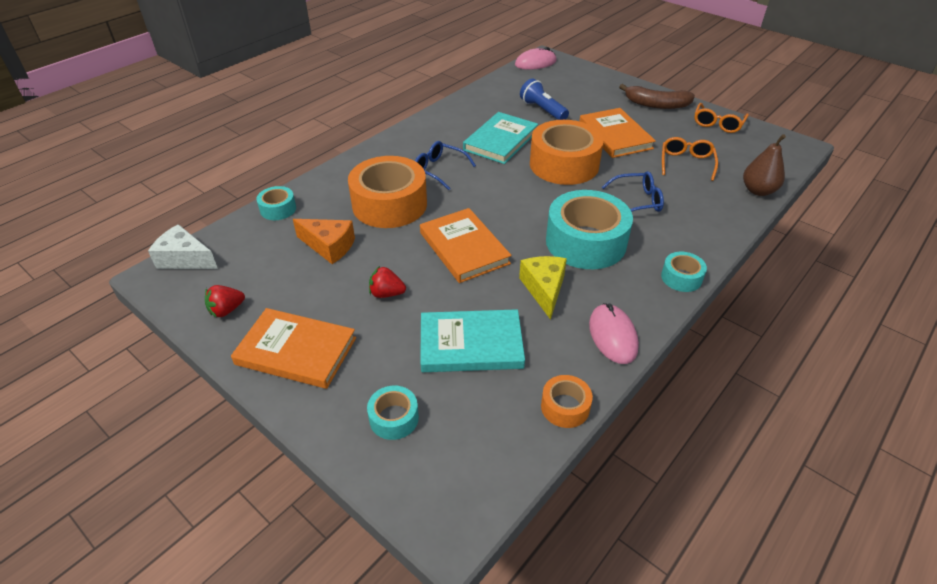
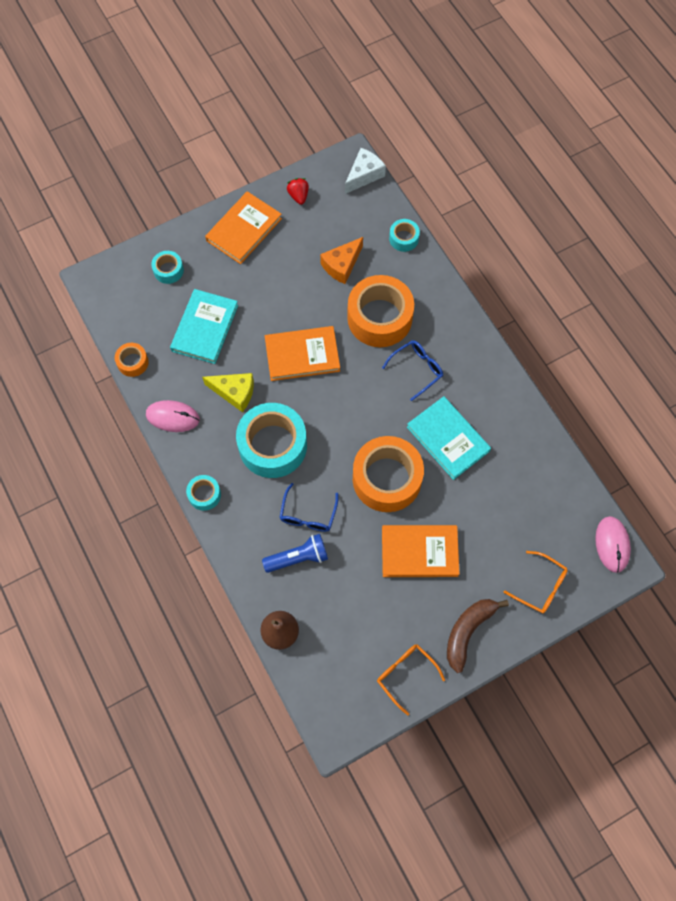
camera: 110 degrees right, 25 degrees up
(386, 293) = (274, 291): red strawberry -> none
(543, 110) = (495, 504): blue flashlight -> blue flashlight (298, 558)
(686, 163) = (348, 594): orange glasses -> orange glasses (540, 586)

